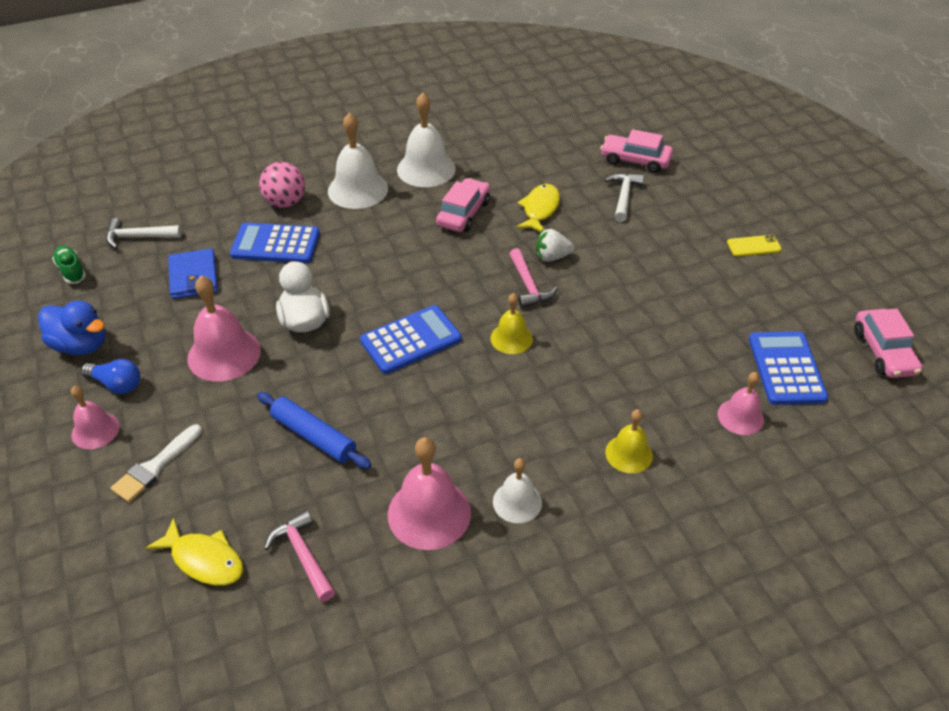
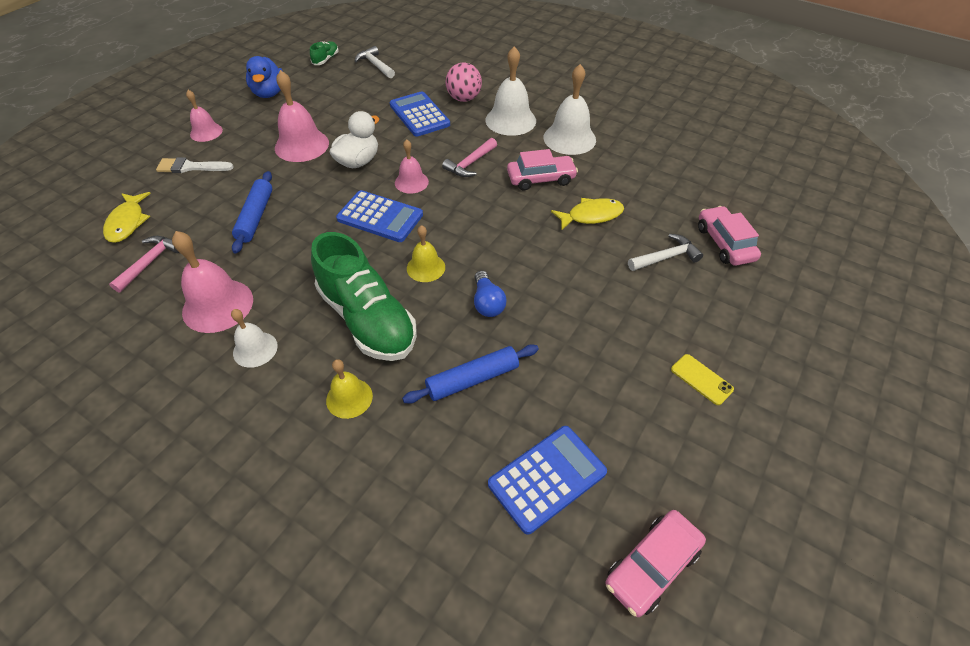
camera: 55 degrees right, 5 degrees up
(116, 384) = (247, 120): blue light bulb -> blue light bulb (487, 303)
(193, 277) = (359, 100): blue wallet -> none
(529, 286) = (494, 250): pink hammer -> pink hammer (470, 164)
(544, 405) = (367, 319): none -> green shoe
(552, 257) = (541, 248): white strawberry -> none
(665, 366) = (472, 379): none -> blue rolling pin
(740, 417) = (451, 464): pink bell -> pink bell (411, 182)

